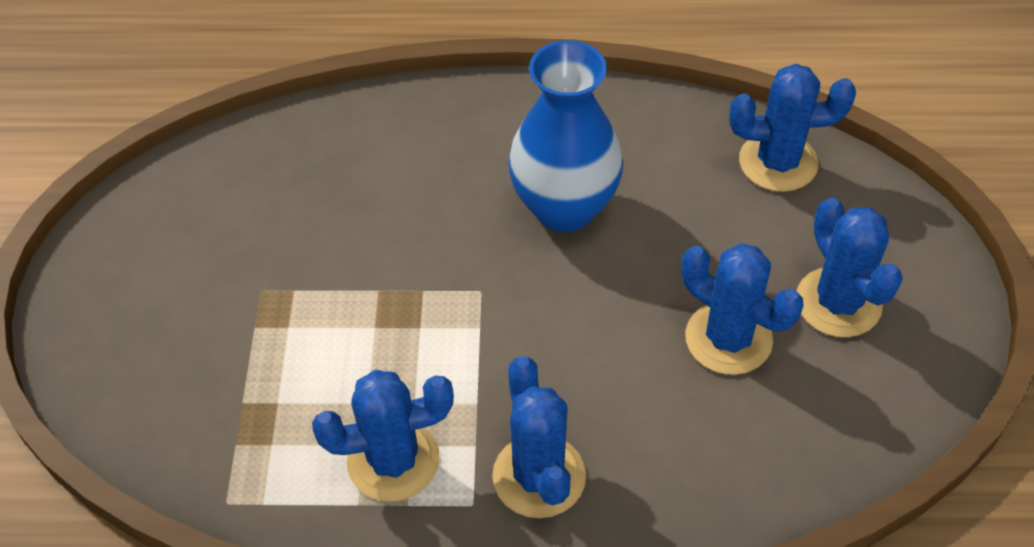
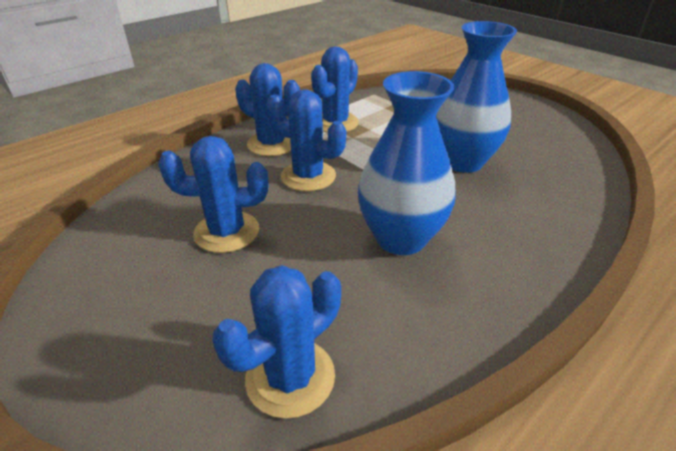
camera: 135 degrees right, 15 degrees down
(354, 251) = (462, 162): none -> blue vase
(838, 302) = (162, 293): blue cactus -> blue cactus (308, 176)

